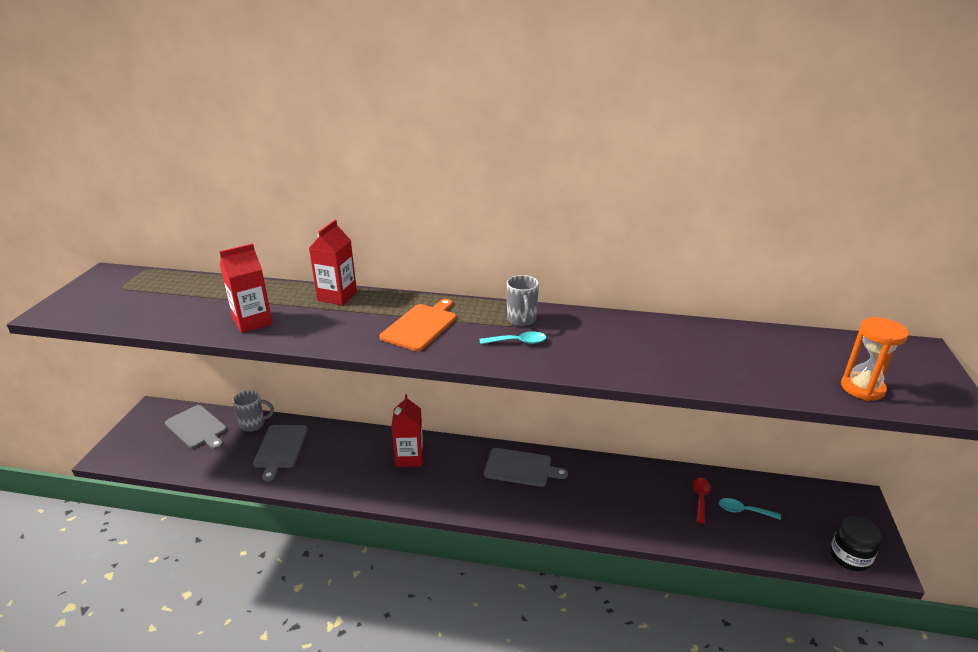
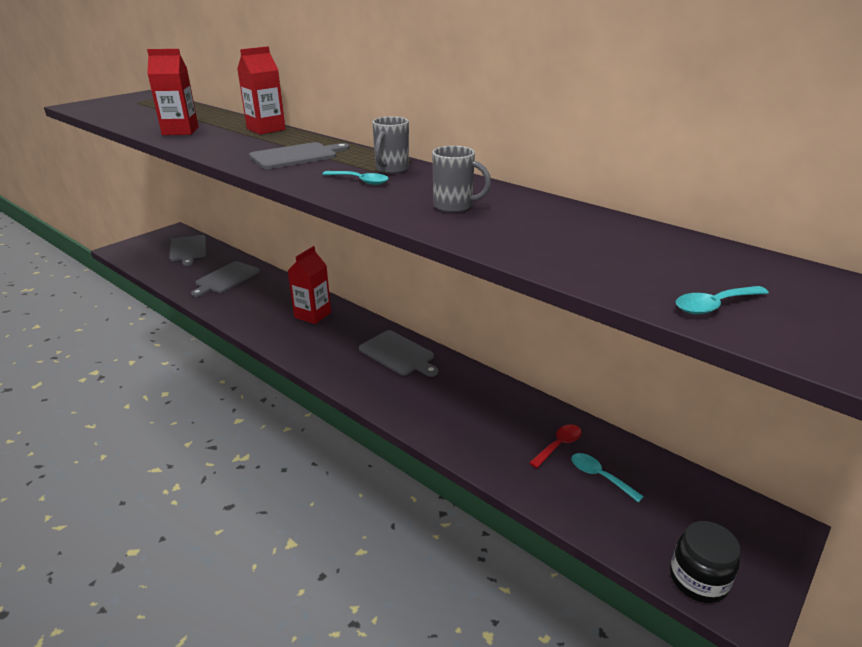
camera: 30 degrees right, 0 degrees up
(254, 424) = (226, 258): grey mug -> grey mug (454, 206)
(421, 326) = (296, 156): orange cutting board -> grey cutting board
(862, 388) = (714, 305): orange hourglass -> turquoise spoon

